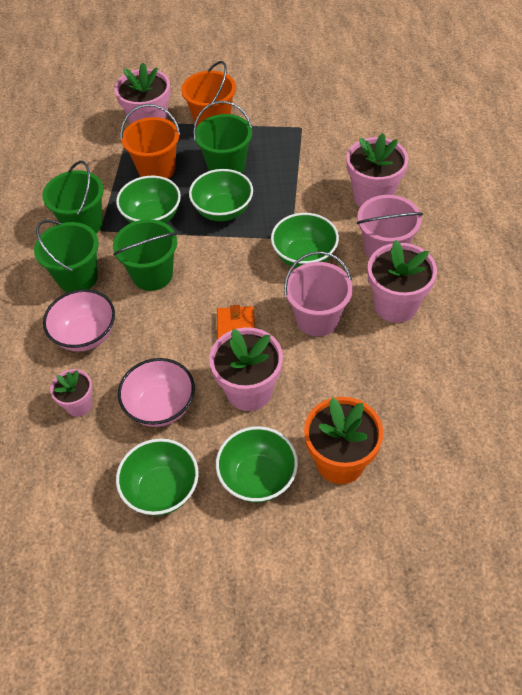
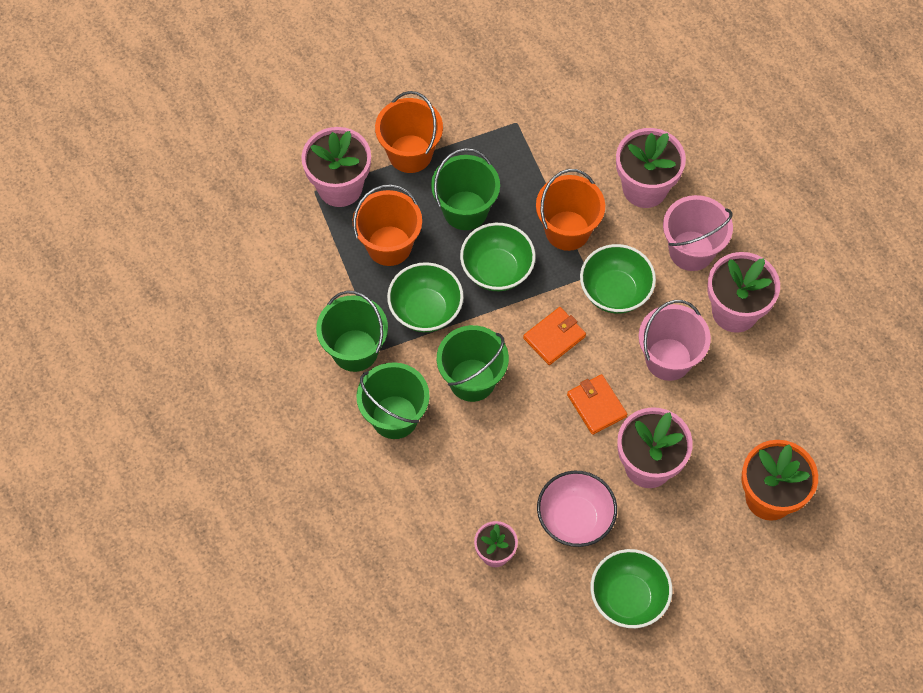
camera: 30 degrees left, 10 degrees up
(85, 335) = (450, 478): pink bowl -> none
(235, 269) = (554, 337): none -> orange wallet
(258, 477) = (706, 546): green bowl -> none
(294, 204) = (567, 230): none -> orange bucket

